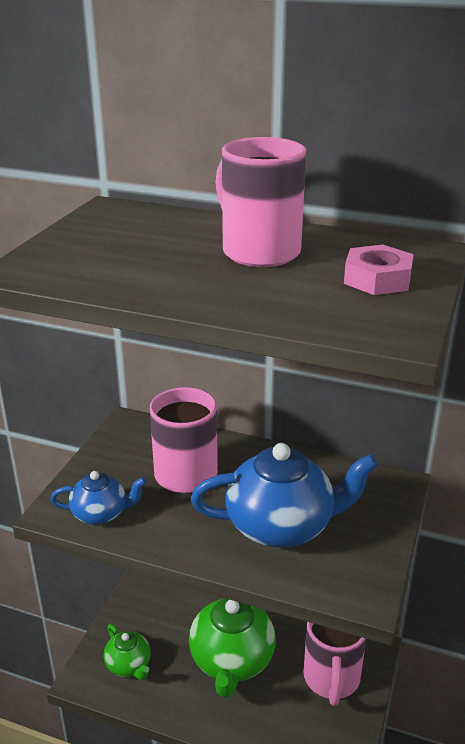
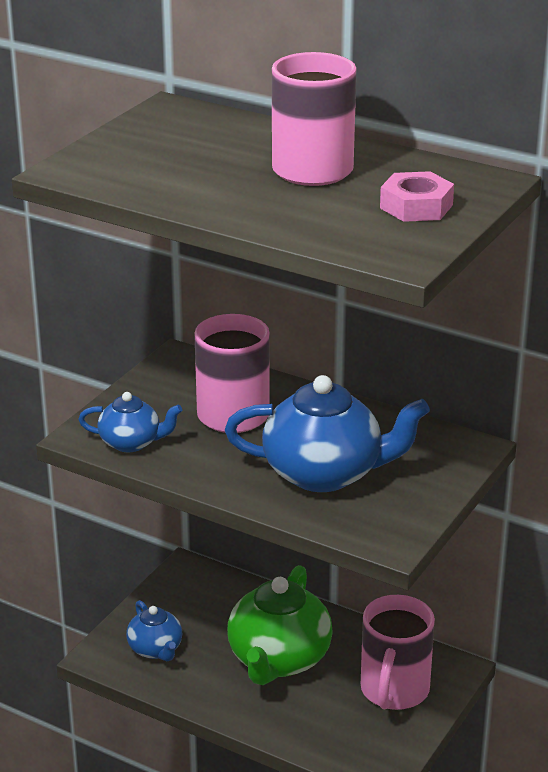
camera: 10 degrees right, 0 degrees up
(129, 665) = (155, 649): green teapot -> blue teapot

